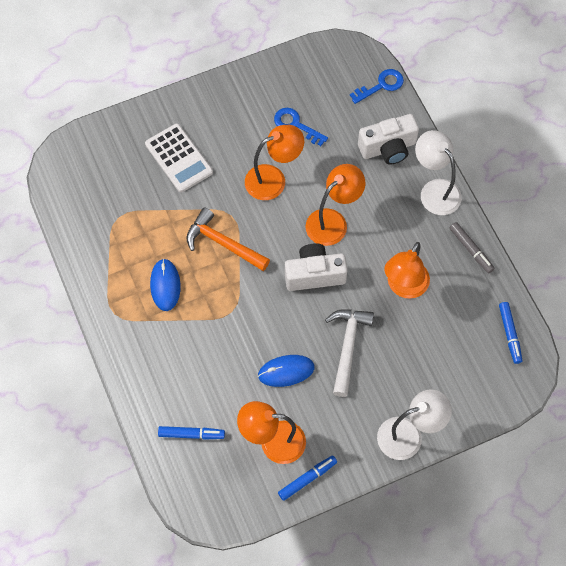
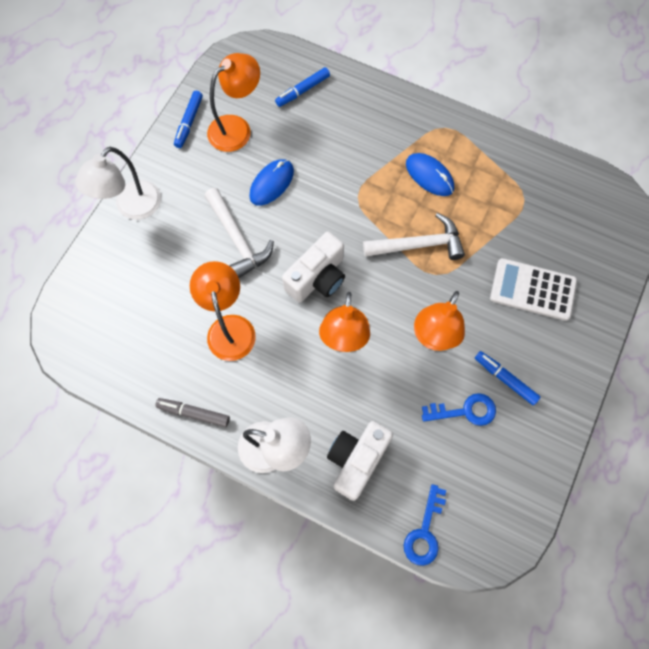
camera: 140 degrees right, 5 degrees up
(223, 243) = (419, 244): orange hammer -> white hammer
(509, 334) = (101, 356): blue marker -> blue marker (505, 379)

